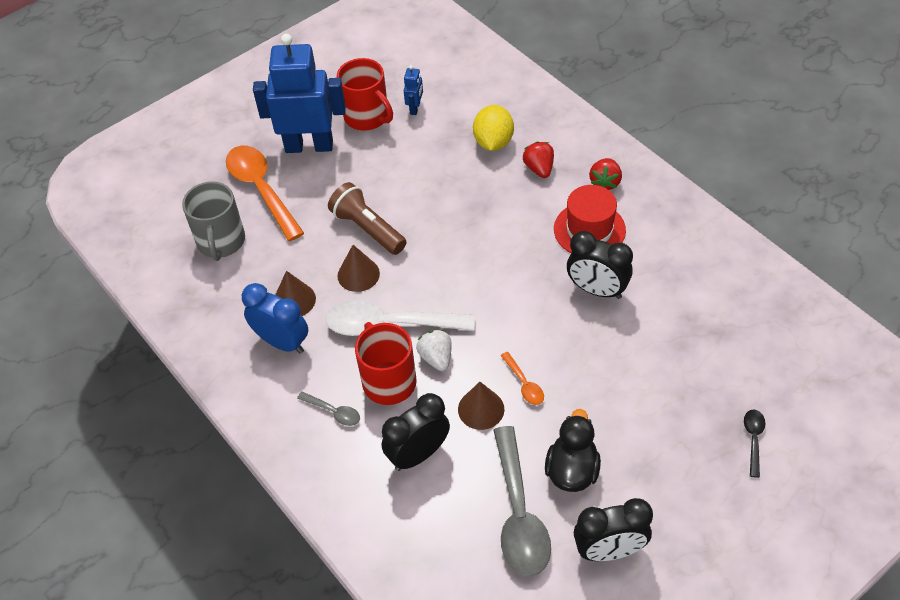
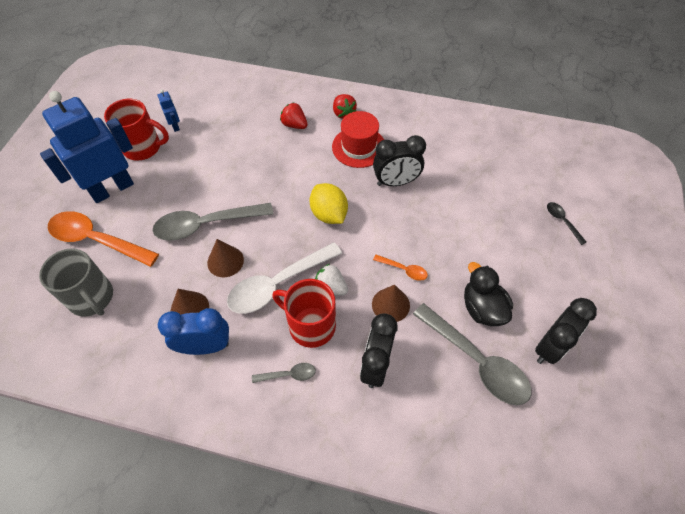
camera: 40 degrees left, 5 degrees up
(368, 229) = (206, 225): brown flashlight -> grey spoon
(493, 142) = (249, 122): yellow lemon -> yellow lemon (329, 214)

